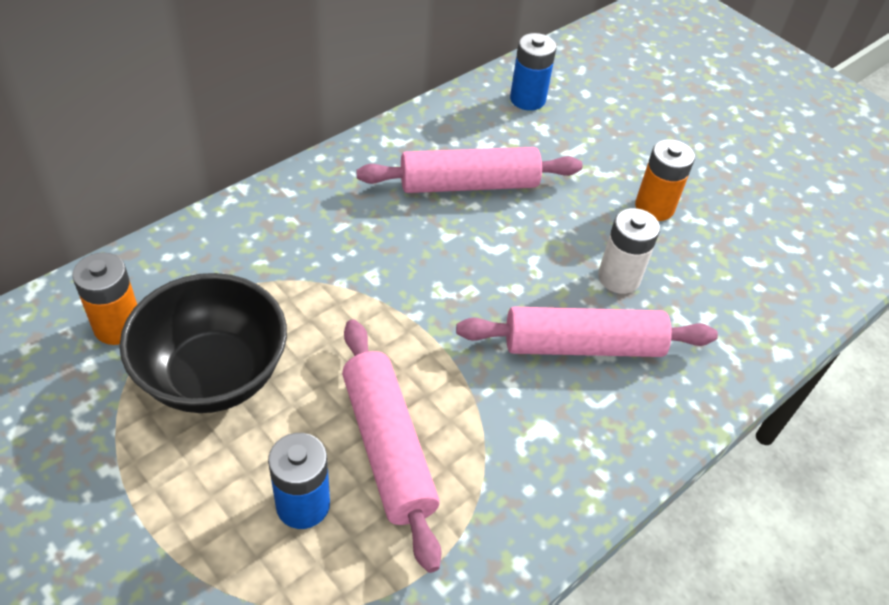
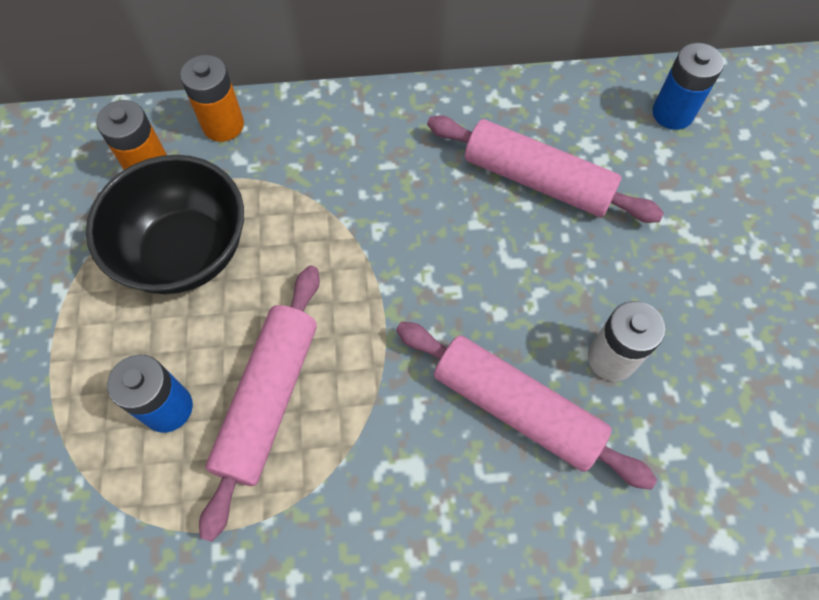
camera: 40 degrees right, 15 degrees up
(654, 207) = (715, 301): orange battery -> orange battery (223, 125)

